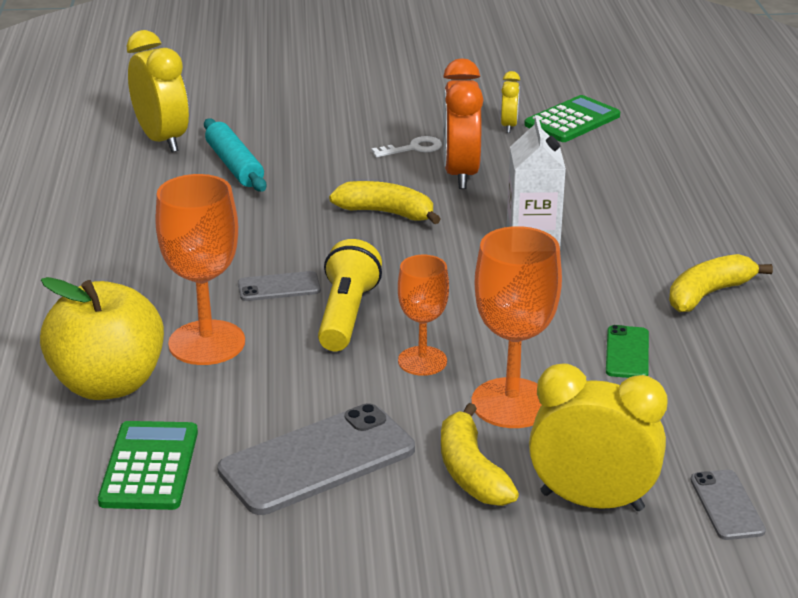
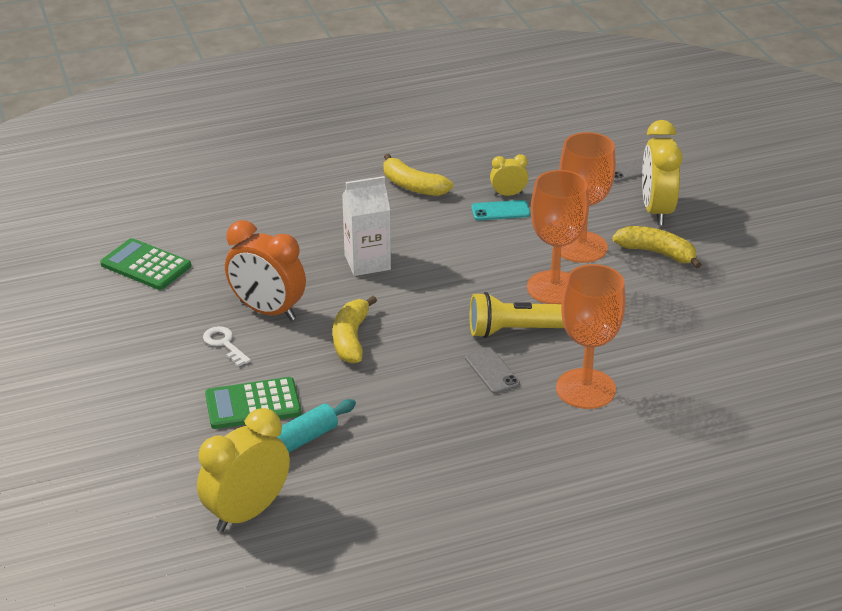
camera: 105 degrees left, 5 degrees up
(108, 384) = (662, 423): yellow apple -> none
(149, 466) = (736, 377): green calculator -> green calculator (253, 404)
(317, 460) = (684, 311): grey phone -> none
(422, 361) = (554, 288): orange goblet -> orange goblet, size x1.58
(460, 174) = (268, 311): orange clock -> orange clock turned 45 degrees clockwise
(471, 471) = (657, 253): yellow banana -> yellow banana turned 120 degrees counterclockwise
(509, 126) = (164, 297): yellow clock -> yellow clock (508, 194)
(627, 353) = (500, 211): green phone -> turquoise phone

